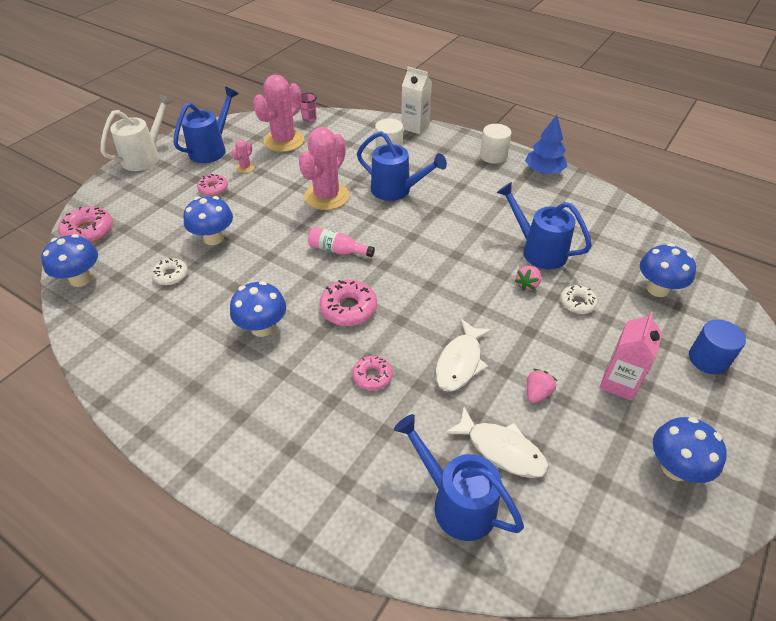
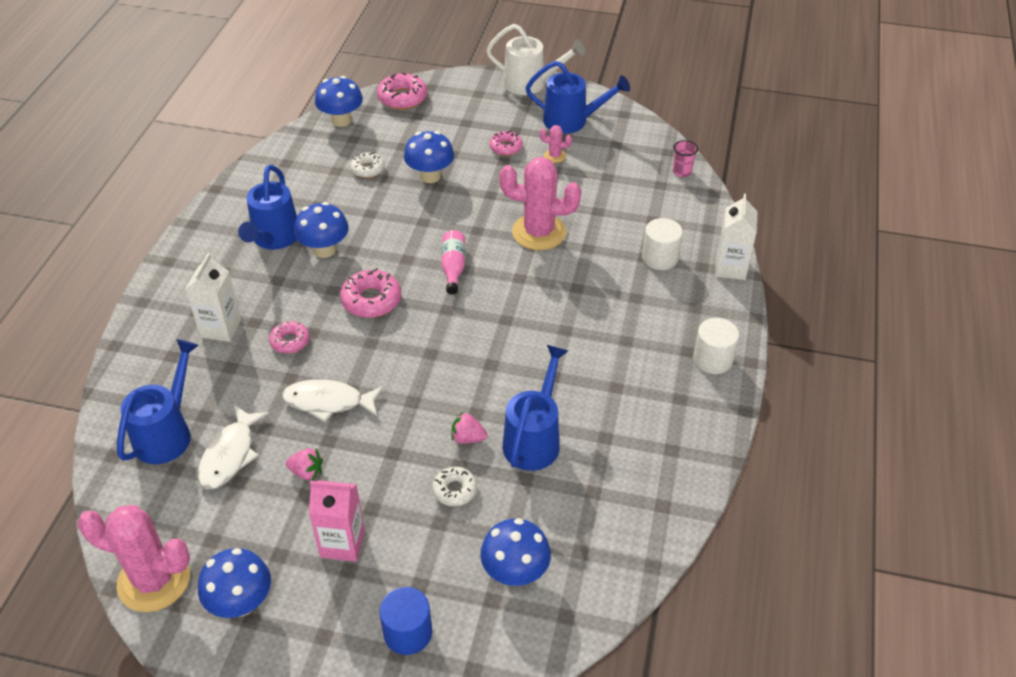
camera: 70 degrees right, 0 degrees up
(284, 141) = (622, 167): pink cactus -> pink cactus (154, 580)
(326, 430) = (221, 328): none -> white carton
(396, 190) = (582, 285): blue watering can -> blue watering can (274, 239)
(544, 171) = (710, 419): blue tree -> none

